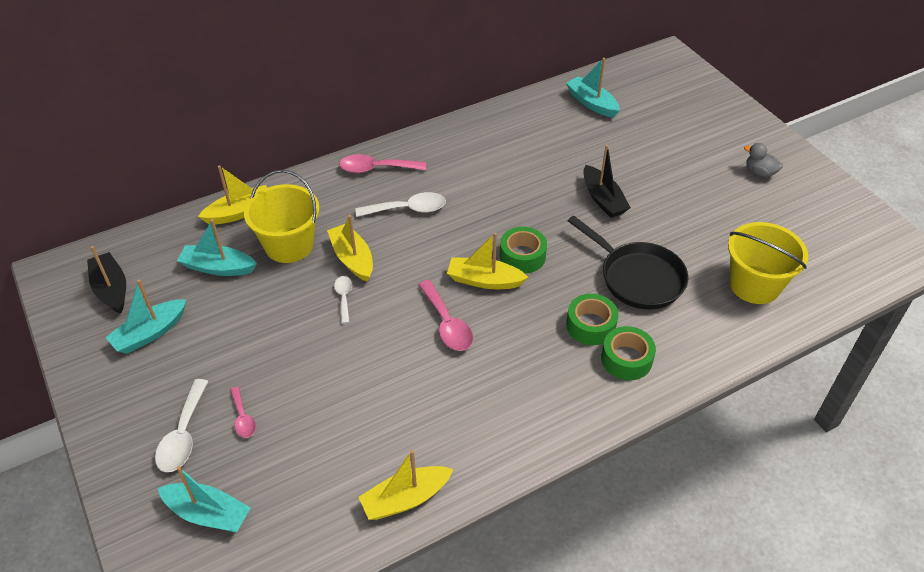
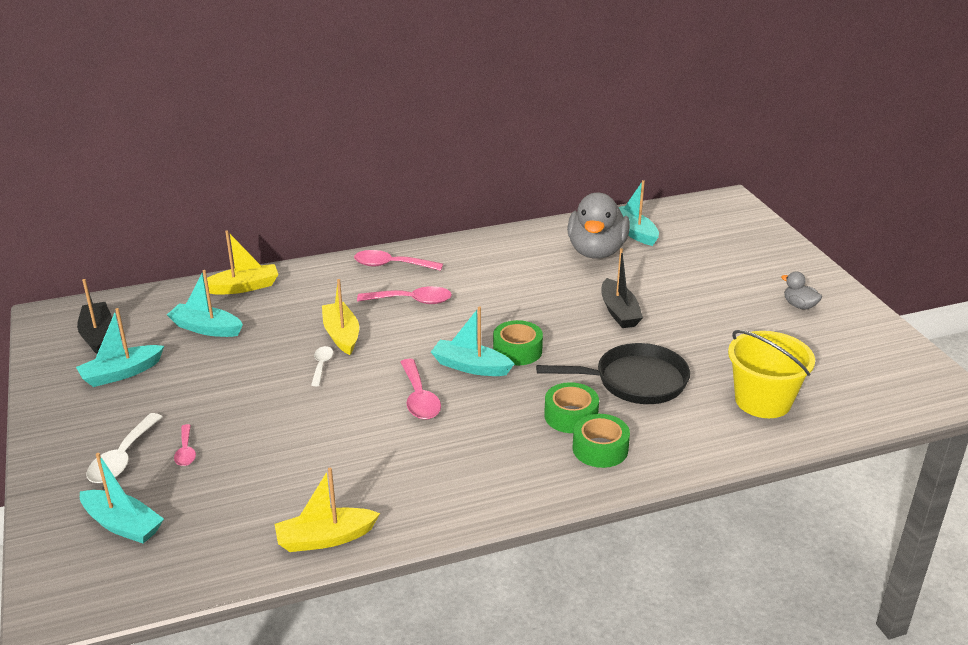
camera: 10 degrees right, 15 degrees down
(289, 245) = (282, 318): yellow bucket -> none
(408, 209) = (412, 301): white spoon -> pink spoon
(484, 280) = (470, 366): yellow boat -> turquoise boat
(564, 130) = (596, 251): none -> grey duck
(637, 278) = (635, 381): black pan -> black pan turned 60 degrees counterclockwise

